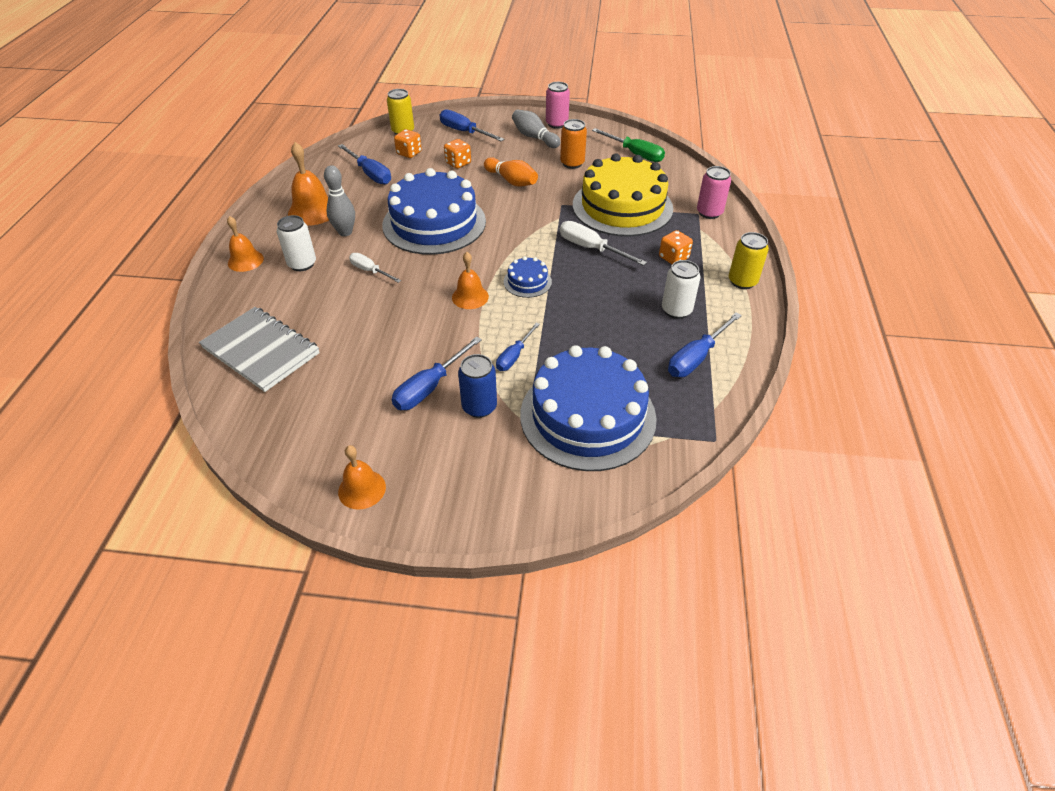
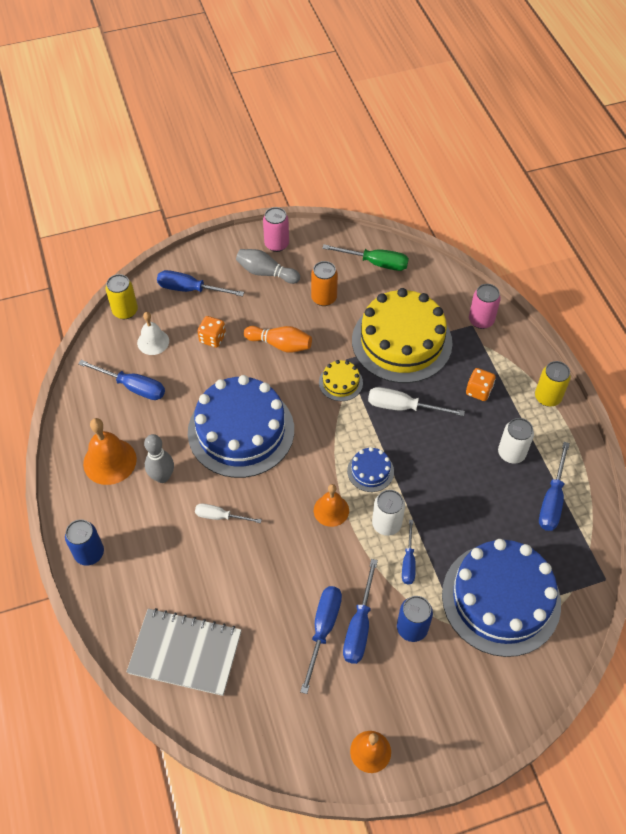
camera: 25 degrees left, 10 degrees up
(245, 260) = (89, 553): orange bell -> blue can
(302, 264) = (149, 534): white can -> white can (386, 524)
(394, 377) = (323, 629): none -> blue screwdriver
(409, 153) = (153, 342): orange dice -> white bell
(546, 217) = (340, 382): none -> yellow cake

